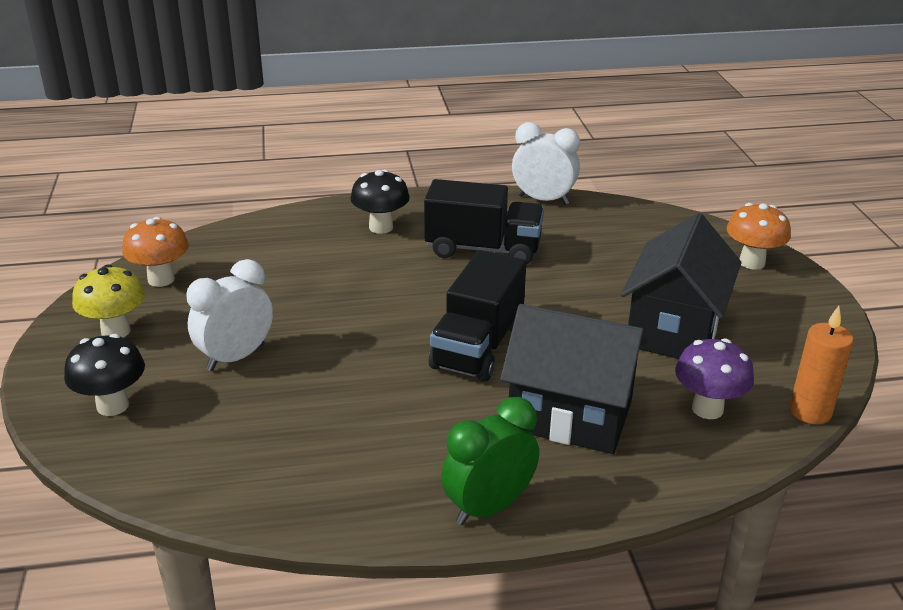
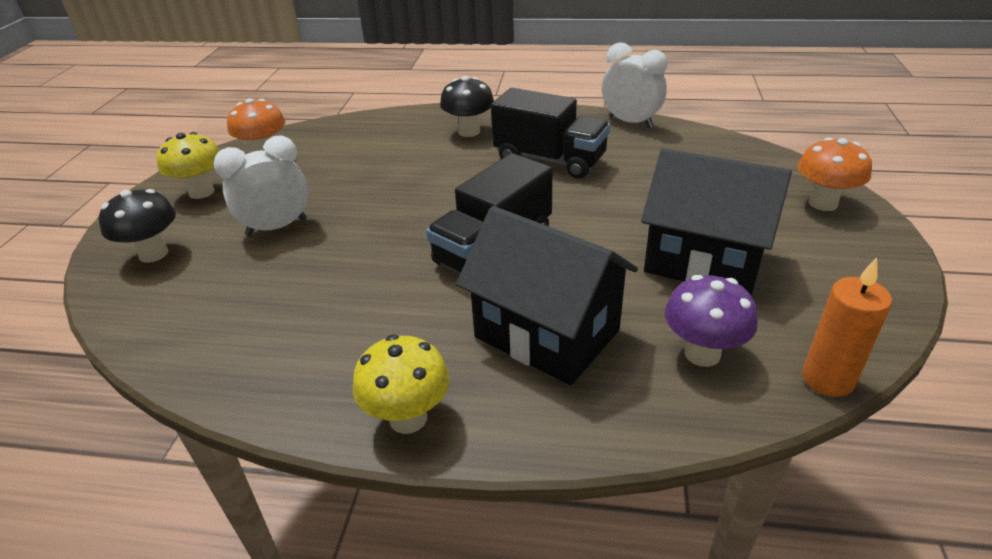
camera: 20 degrees right, 5 degrees up
(488, 507) = (408, 418): green clock -> yellow mushroom
(674, 329) = (704, 261): black house -> black house turned 75 degrees clockwise

